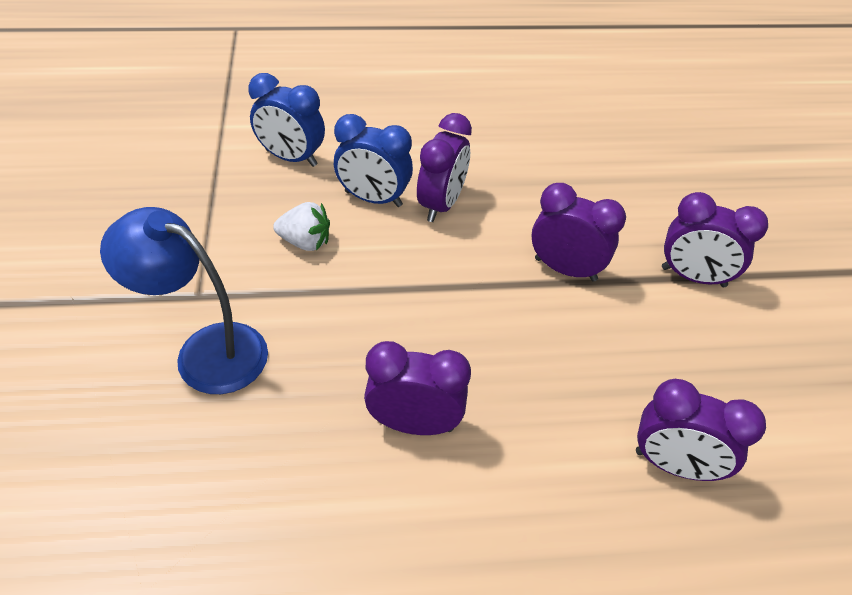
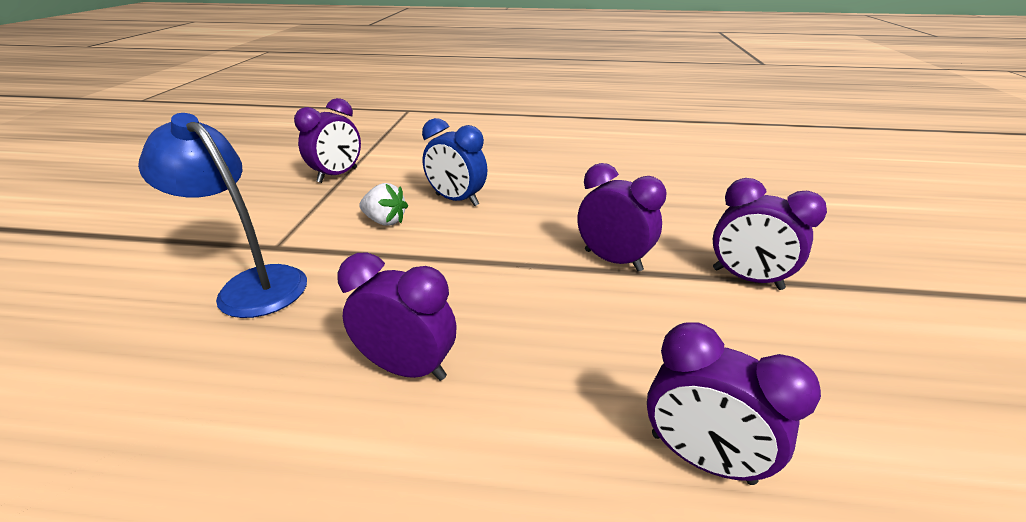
camera: 15 degrees right, 15 degrees down
(291, 158) = (405, 173): blue clock -> none
(441, 204) = (513, 208): purple clock -> purple clock (338, 175)

